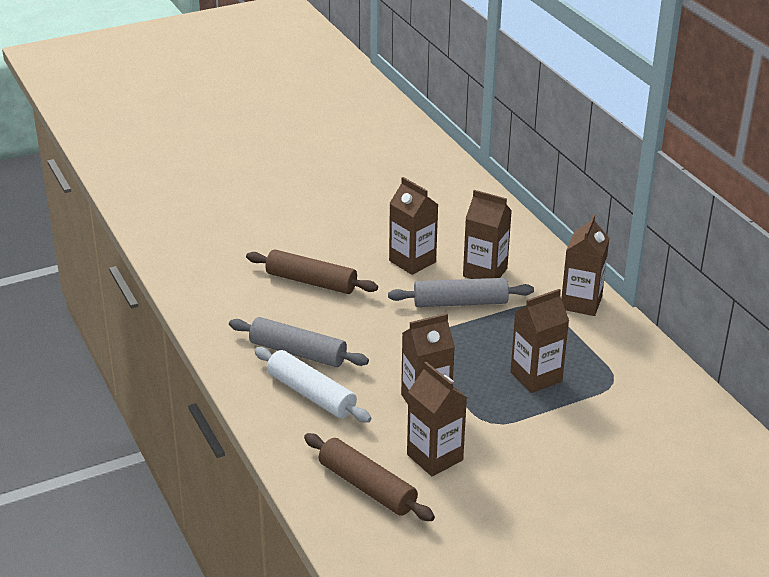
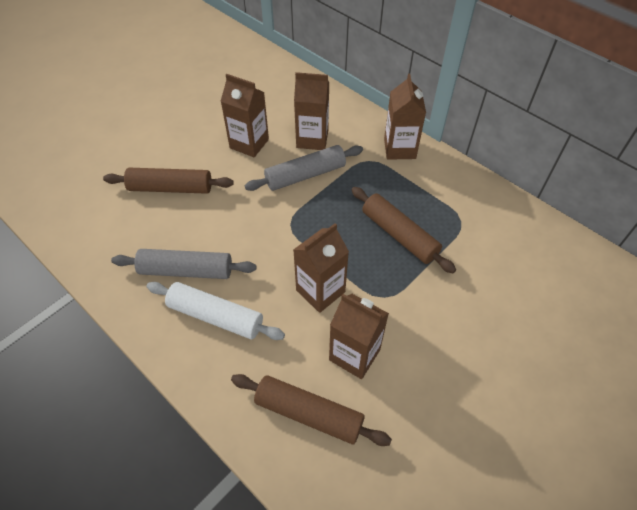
camera: 20 degrees left, 20 degrees up
(536, 377) = (399, 235): brown carton -> brown rolling pin

